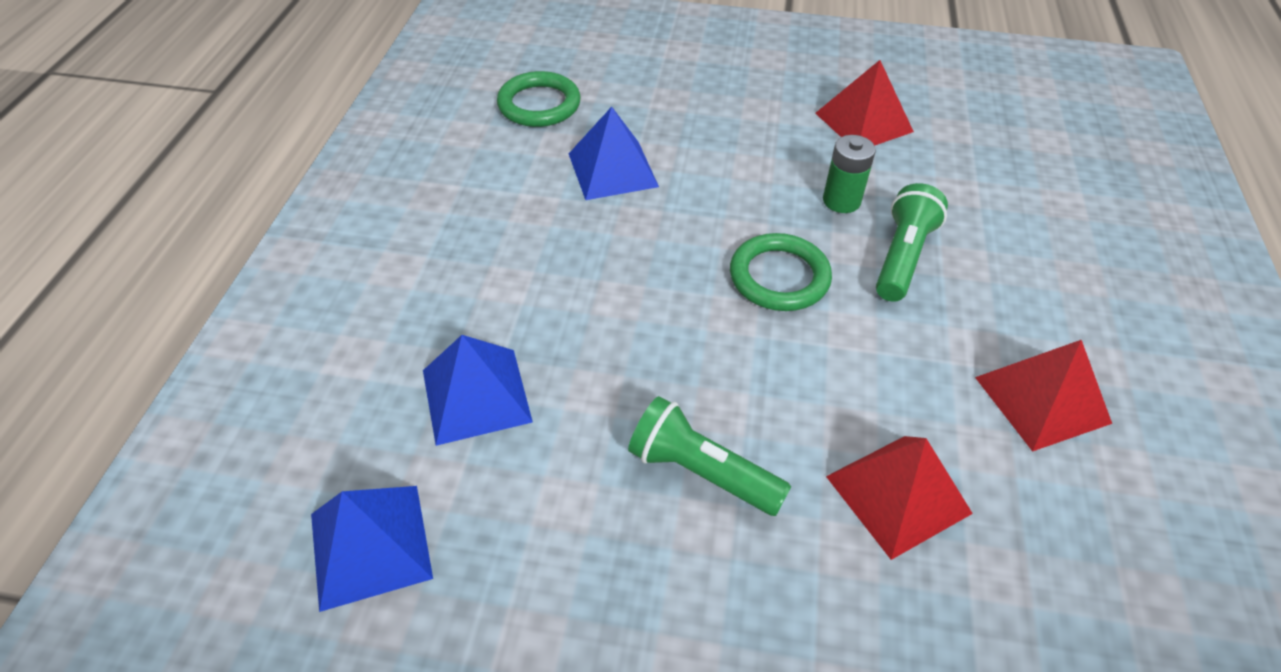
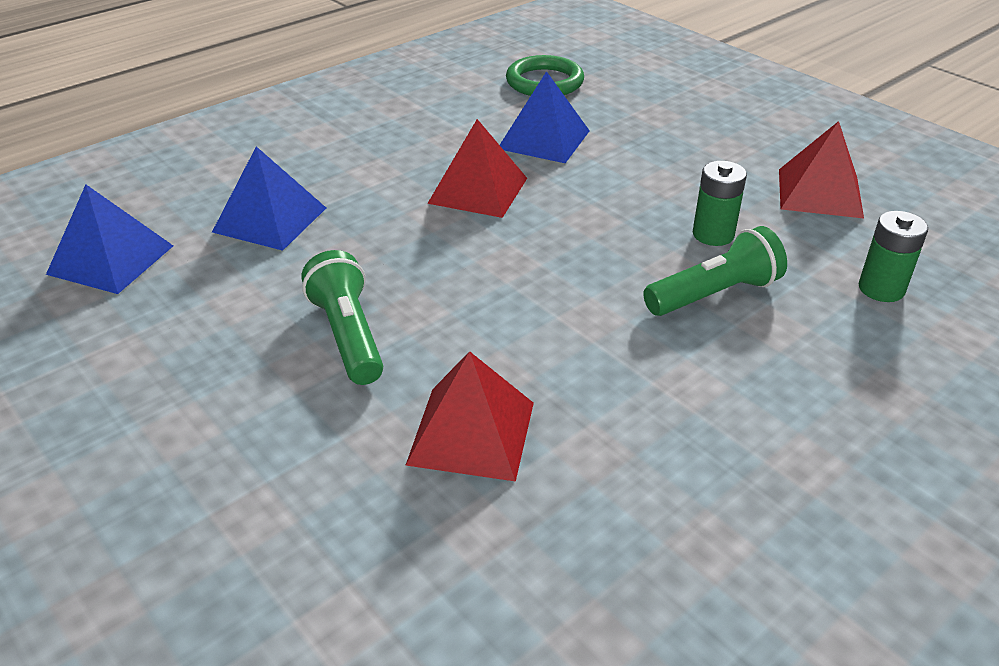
camera: 40 degrees right, 10 degrees down
(779, 277) = (580, 257): green ring -> none
(987, 190) = (881, 289): none -> green battery
(1041, 400) = (701, 451): red pyramid -> red pyramid (478, 190)

